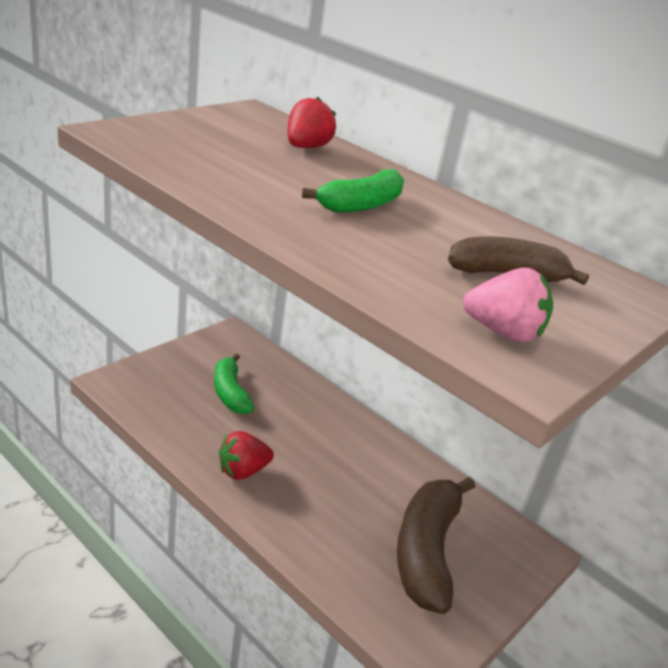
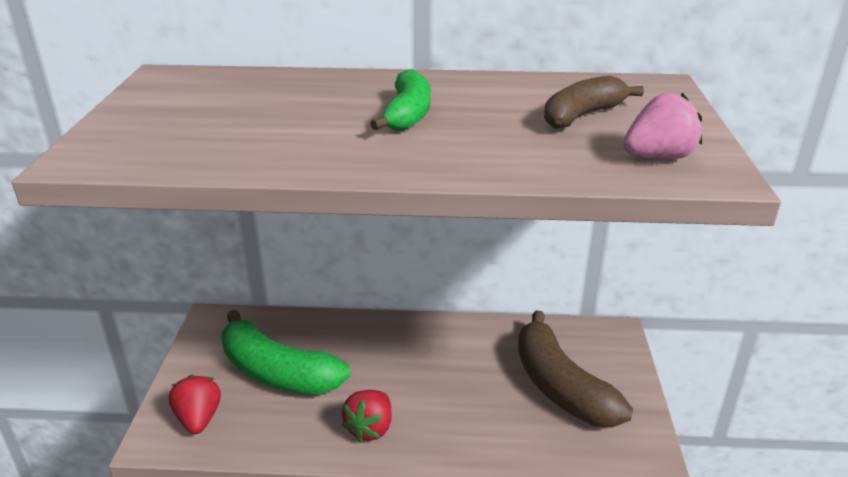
camera: 35 degrees left, 0 degrees up
(230, 393) = (277, 372): green banana -> green banana, size x1.63
(306, 147) = (276, 87): red strawberry -> red strawberry (198, 419)

